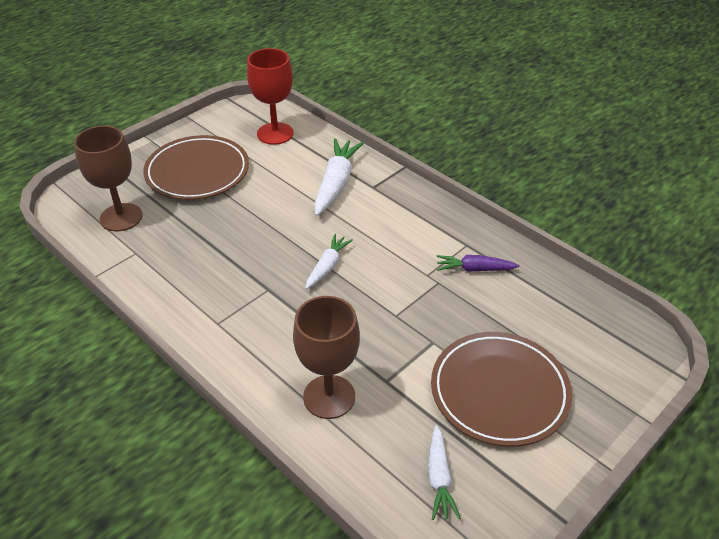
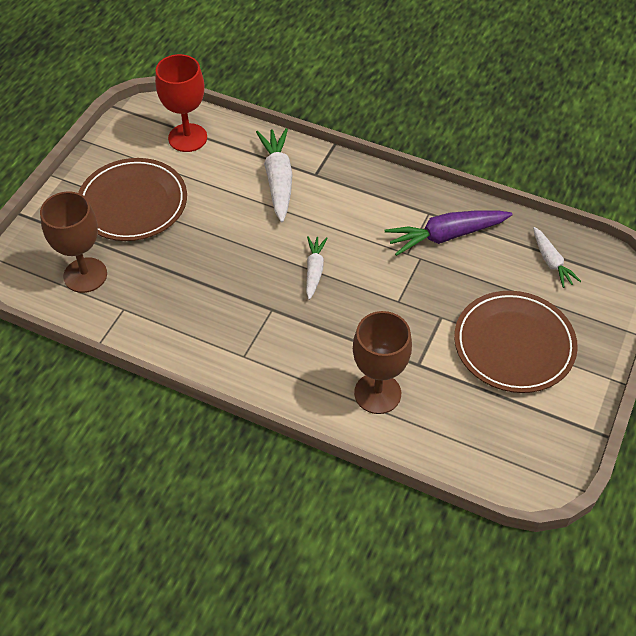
camera: 20 degrees left, 10 degrees up
(439, 478) = (497, 432): white carrot -> white carrot (551, 262)
(475, 269) = (446, 236): purple carrot -> purple carrot, size x1.69

